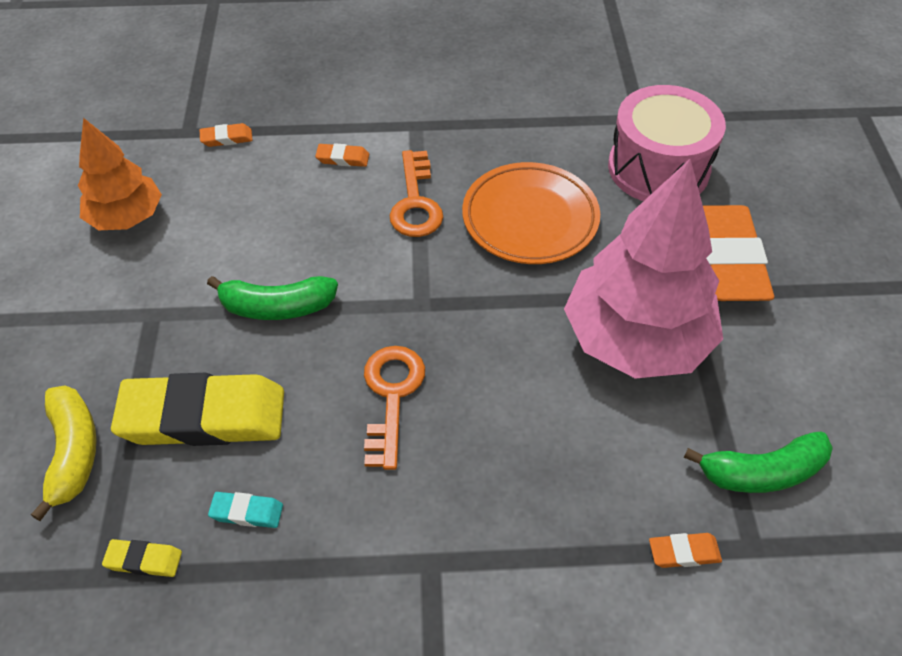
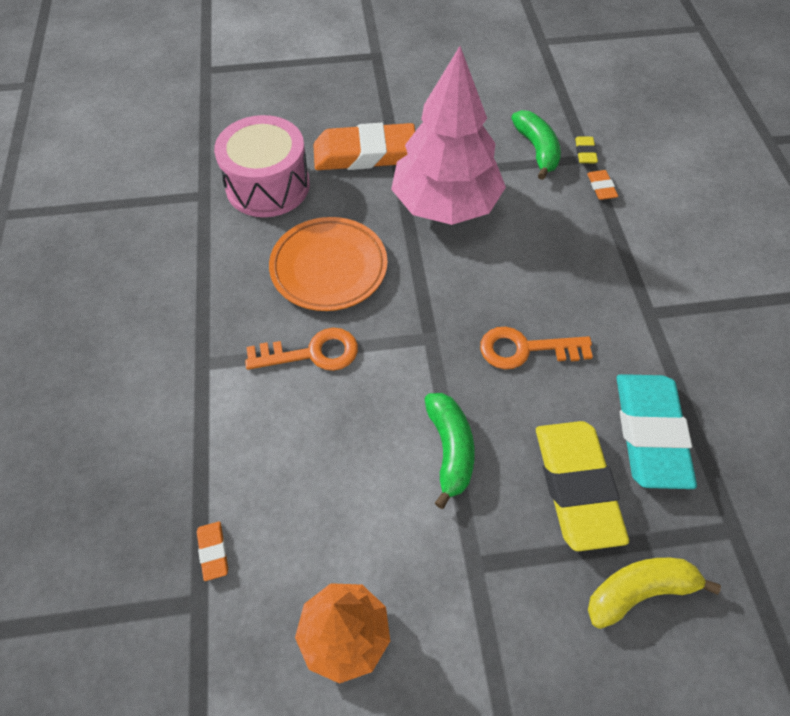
camera: 95 degrees left, 5 degrees up
(144, 560) = (711, 499): yellow eraser -> yellow eraser (585, 152)
(247, 512) = (650, 433): turquoise eraser -> turquoise eraser, size x2.47
(343, 158) = (250, 423): orange eraser -> none

